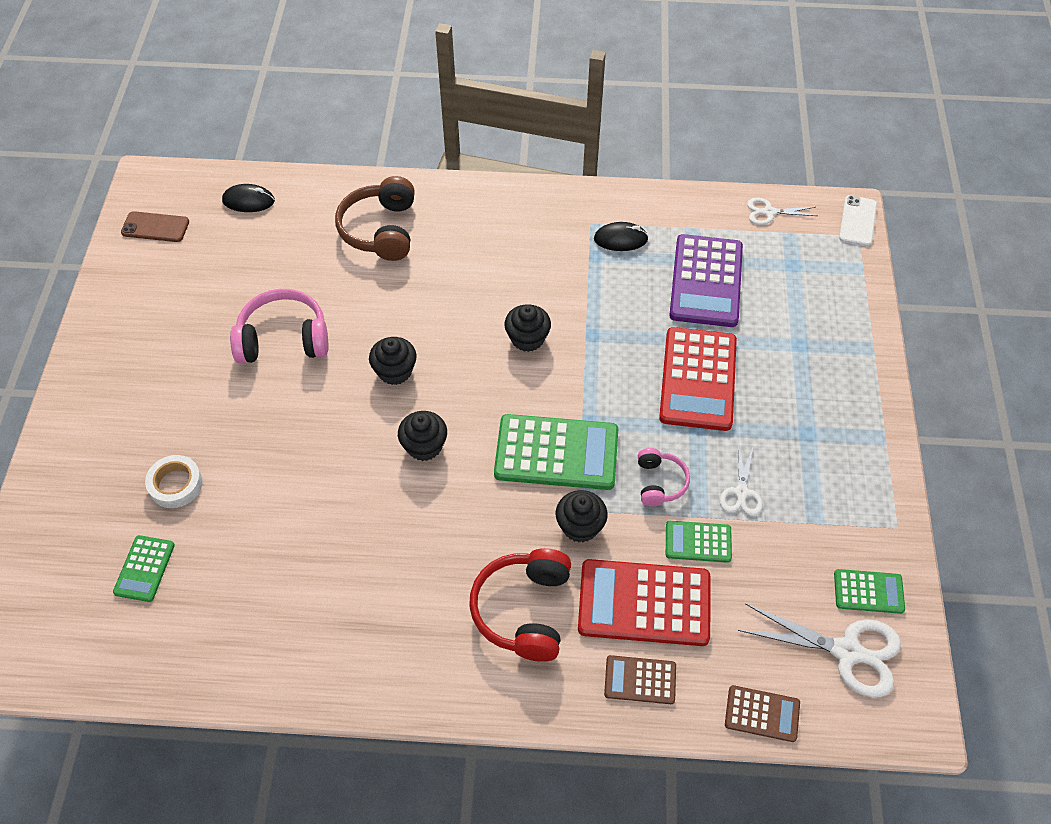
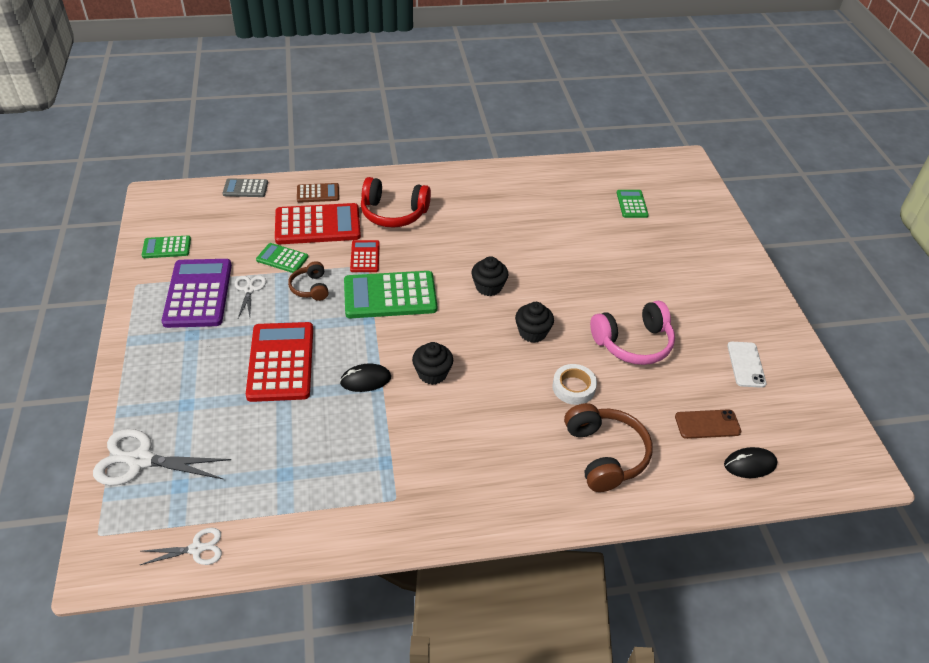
camera: 165 degrees right, 10 degrees down
(155, 227) = (813, 422): brown phone -> brown phone (707, 424)
(176, 484) = (645, 244): white tape -> white tape (573, 387)
(523, 610) = (393, 213): red headphones -> red headphones turned 105 degrees clockwise
(580, 526) = (365, 257): black cupcake -> red calculator
(620, 239) = (361, 485): black mouse -> black mouse (365, 380)
(660, 482) = (310, 288): pink headphones -> brown headphones
(698, 542) = (282, 258): green calculator -> green calculator turned 150 degrees counterclockwise
(706, 281) = (272, 452): purple calculator -> purple calculator (198, 293)
(762, 714) = (245, 188): brown calculator -> grey calculator
(846, 651) = (188, 219): white scissors -> white scissors (141, 460)
(857, 221) = (93, 555): white phone -> white phone (746, 364)

